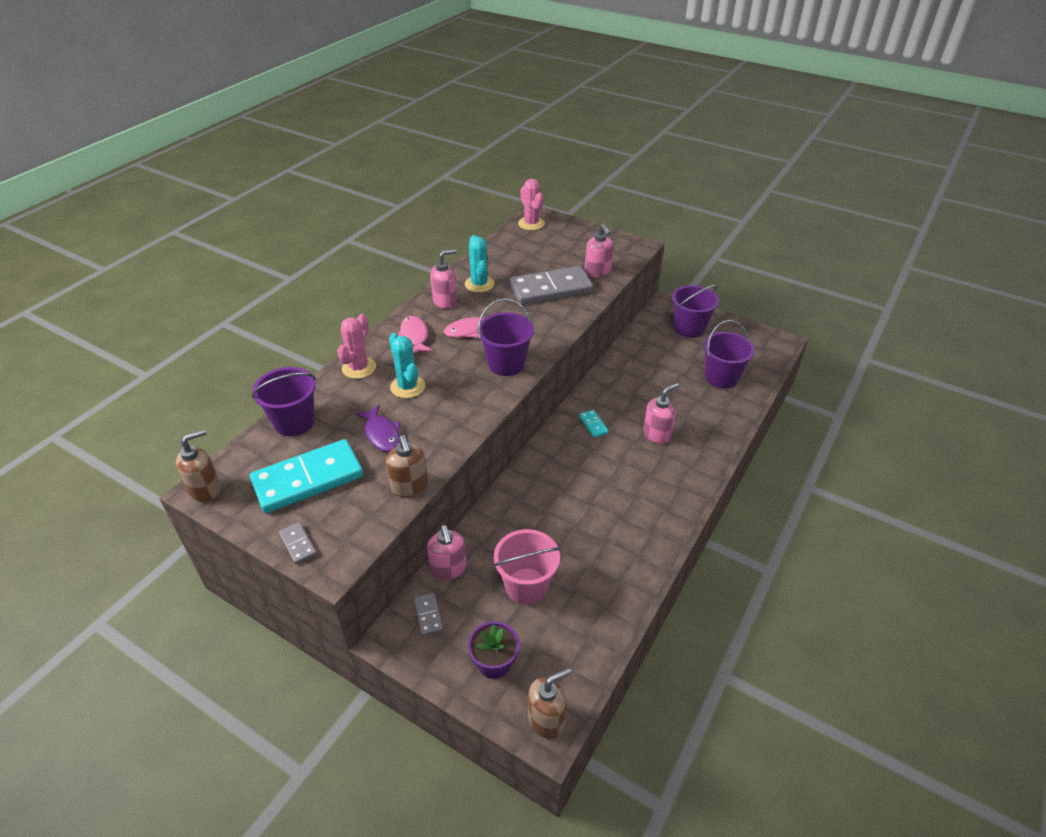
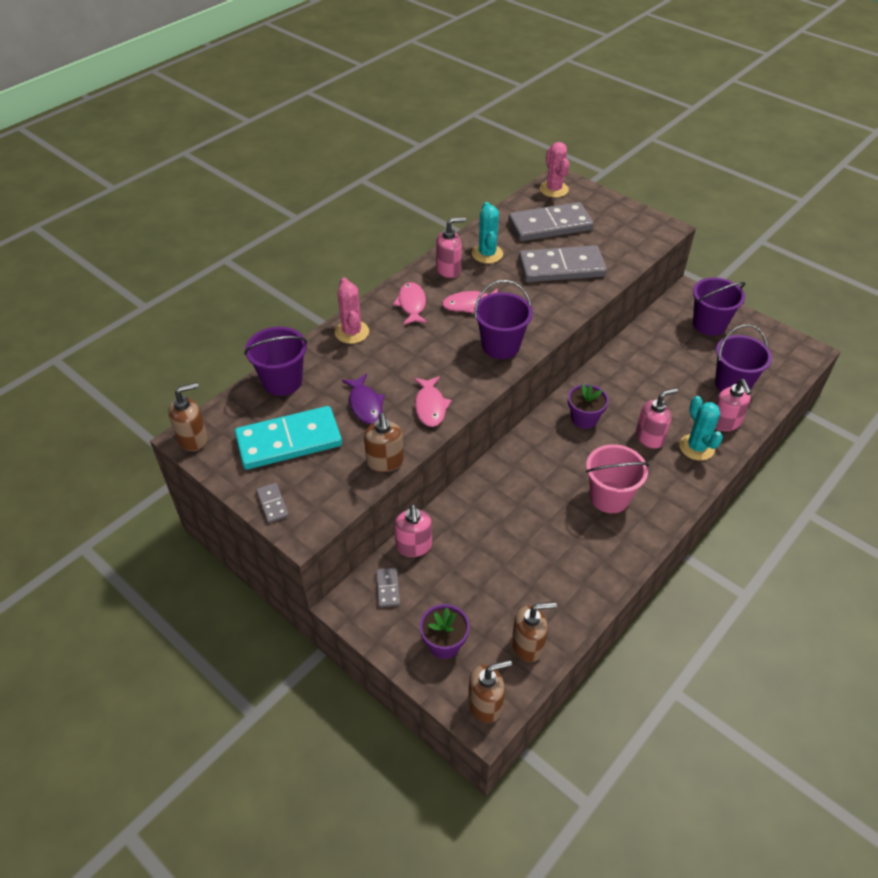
camera: 10 degrees right, 5 degrees up
(359, 368) = (352, 332): pink cactus -> pink cactus turned 45 degrees counterclockwise
(407, 387) = (397, 358): turquoise cactus -> turquoise cactus (696, 447)
(447, 428) = (430, 406): none -> pink fish
(526, 586) = (487, 574): pink bucket -> pink bucket (609, 497)
(533, 254) = (550, 225): none -> grey domino
(579, 651) = (528, 645): none -> brown soap dispenser
(593, 425) = (584, 418): turquoise domino -> purple flower pot
(597, 272) = (615, 253): pink soap dispenser -> pink soap dispenser (725, 423)

